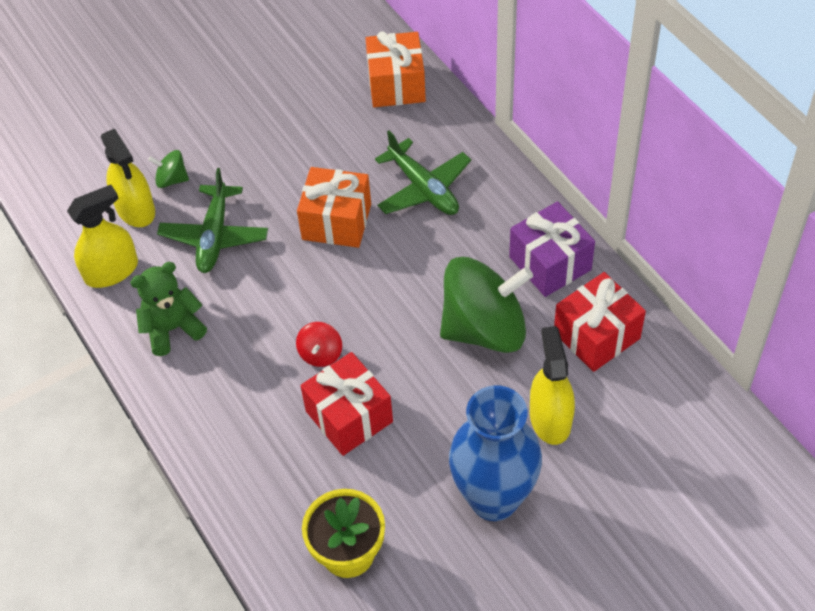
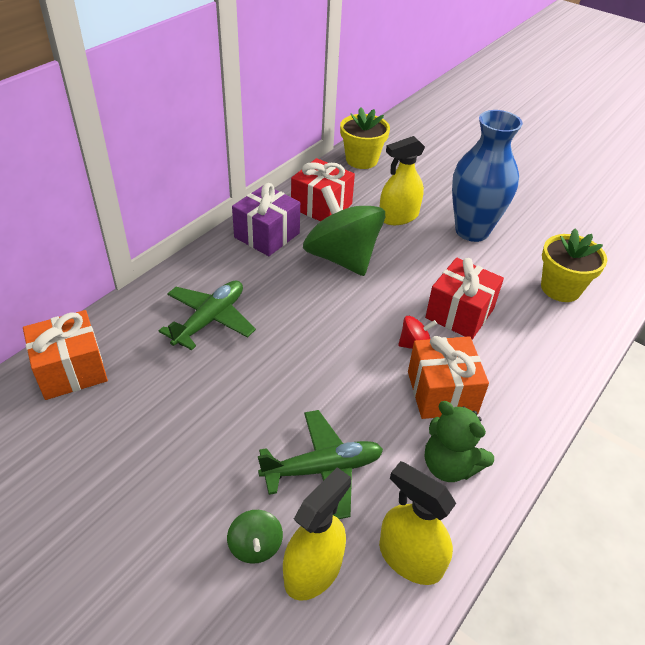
camera: 115 degrees left, 10 degrees down
(336, 222) = (268, 371): orange gift -> orange gift (442, 392)
(705, 419) = (361, 160): none -> yellow flower pot

